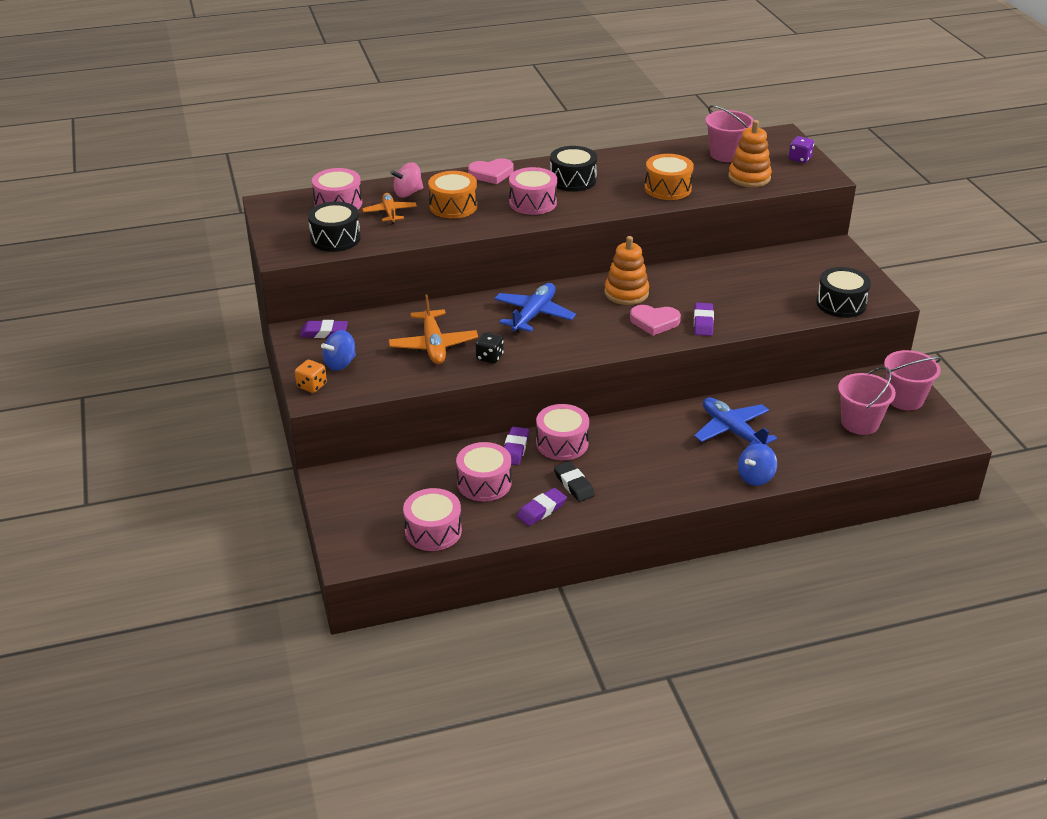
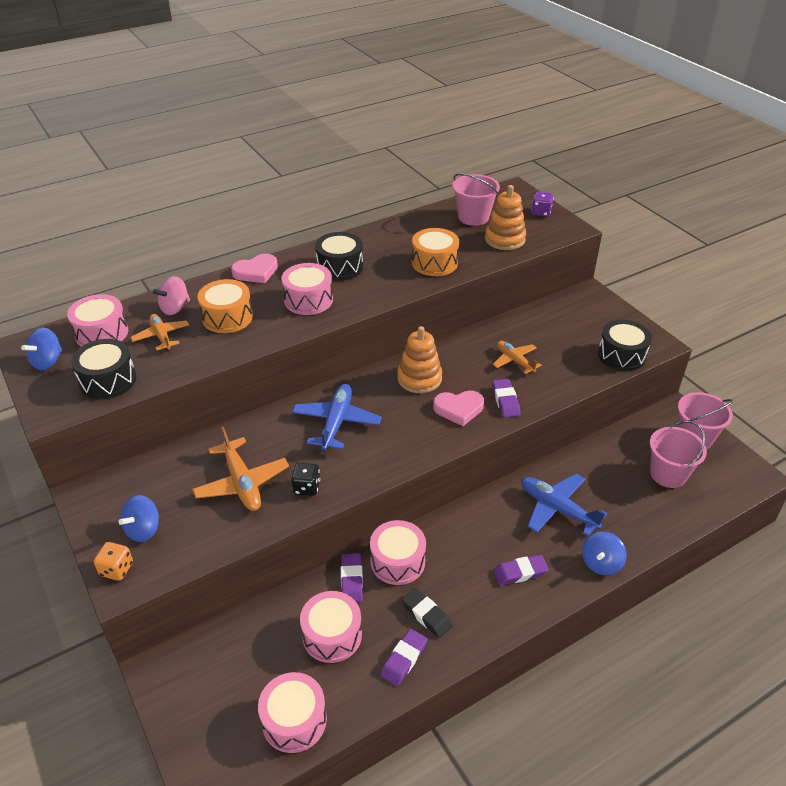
camera: 15 degrees left, 5 degrees up
(287, 218) = (47, 361): none -> blue spinning top
(324, 332) = (116, 489): purple eraser -> purple eraser (520, 572)
(728, 292) = (515, 360): none -> orange plane

